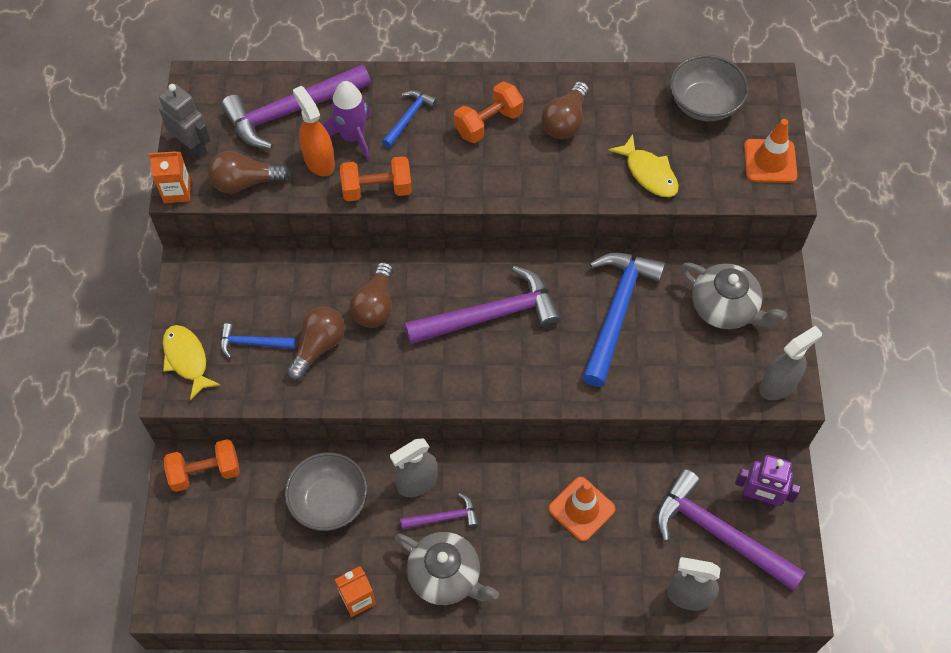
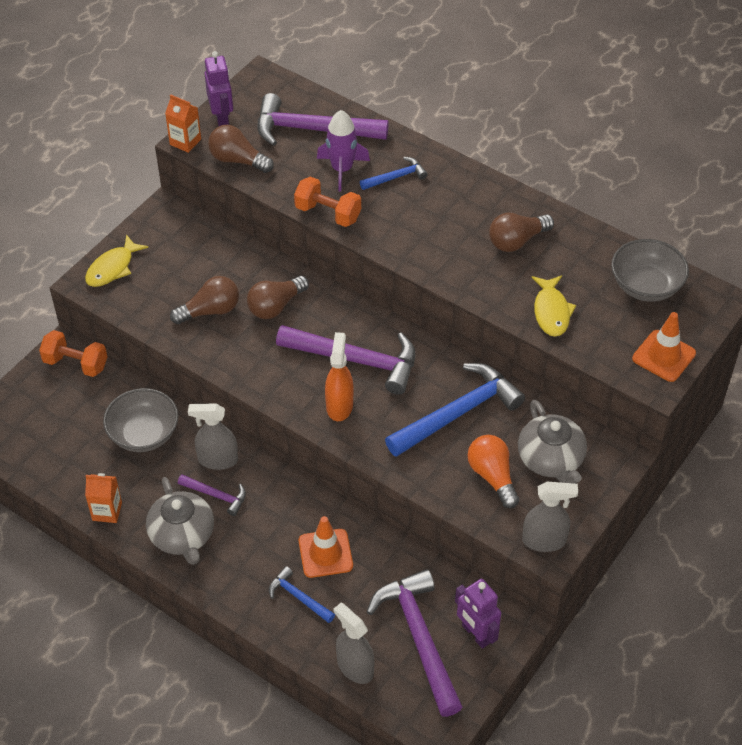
camera: 35 degrees right, 10 degrees down
(187, 359) = (112, 268): yellow fish -> yellow fish turned 150 degrees counterclockwise
(193, 146) = (222, 118): grey robot -> purple robot
(252, 343) = (166, 282): blue hammer -> blue hammer (298, 597)
(319, 161) = (303, 173): orange spray bottle -> orange spray bottle (339, 406)
(488, 123) = (454, 211): orange dumbbell -> none
(691, 353) = (492, 476): none -> orange light bulb

